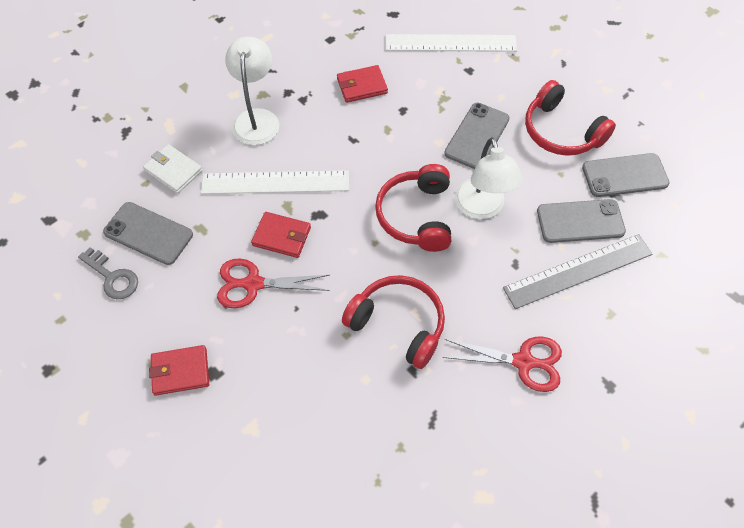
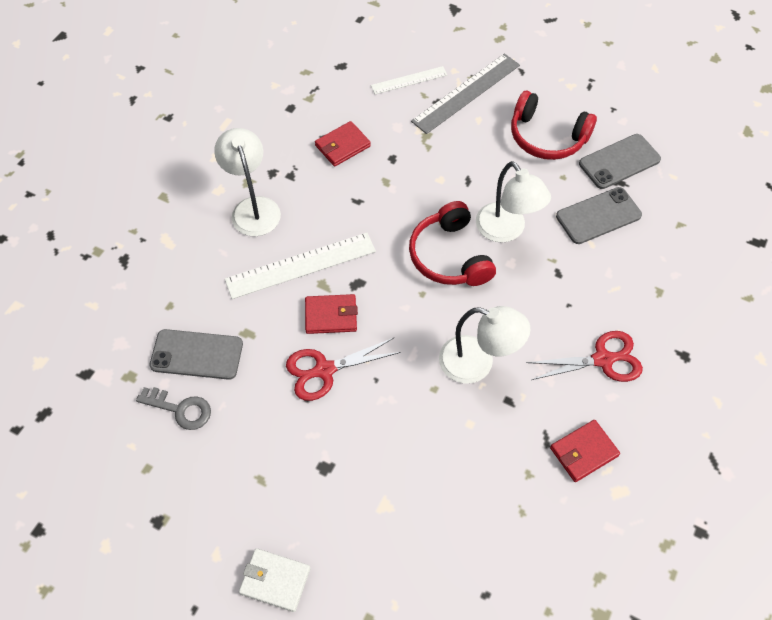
camera: 20 degrees left, 0 degrees up
(173, 171) = (193, 285): white wallet -> white wallet (275, 580)
(180, 371) = (292, 477): red wallet -> red wallet (583, 452)
(398, 324) = (477, 363): red headphones -> white lamp
(450, 43) = (409, 80): white ruler -> white ruler, size x0.58
(477, 136) = (472, 163): grey phone -> none
(578, 271) = (615, 262): grey ruler -> grey ruler (466, 93)

